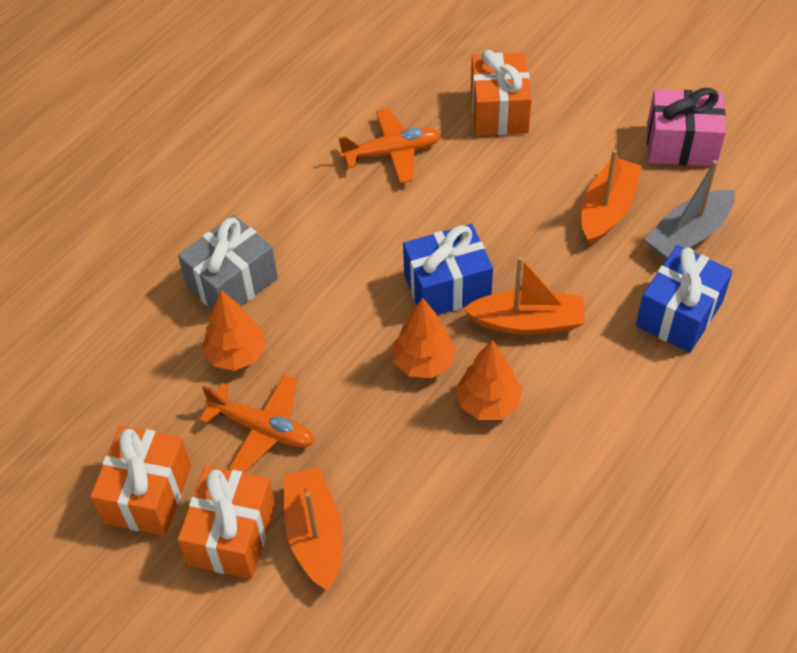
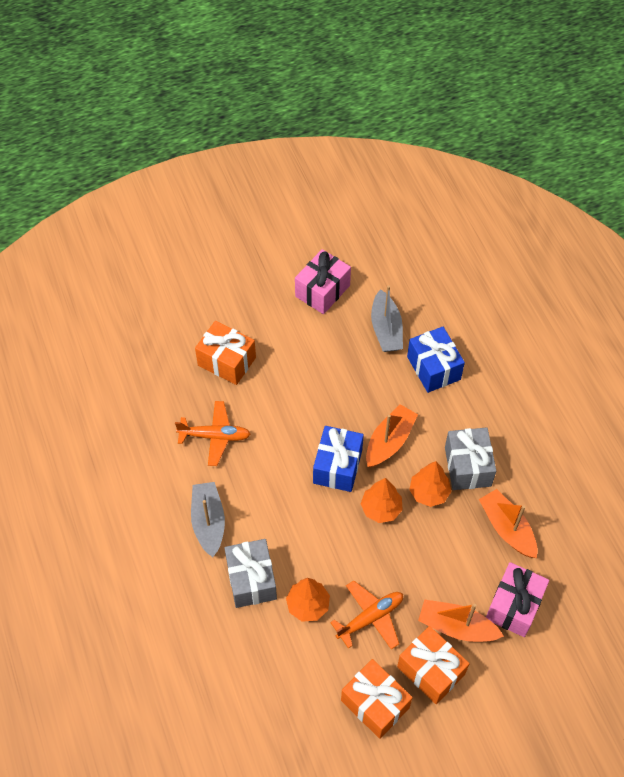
camera: 60 degrees left, 5 degrees up
(278, 205) = (208, 522): none -> grey boat
(392, 153) = (215, 436): orange plane -> orange plane turned 75 degrees clockwise
(393, 591) = (514, 606): none -> pink gift
(563, 428) = (468, 466): none -> grey gift
(607, 209) = (341, 355): orange boat -> orange boat (507, 528)

